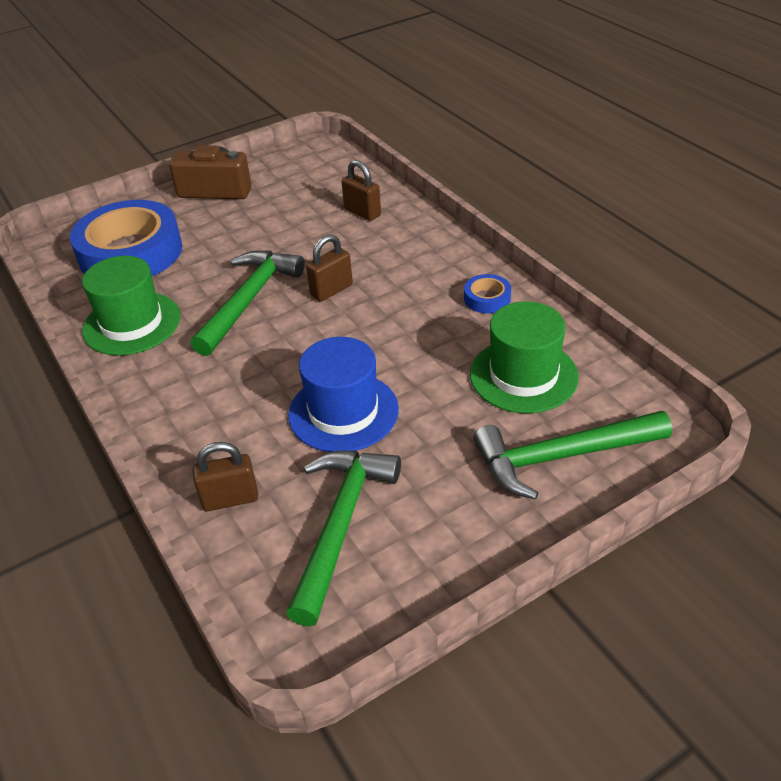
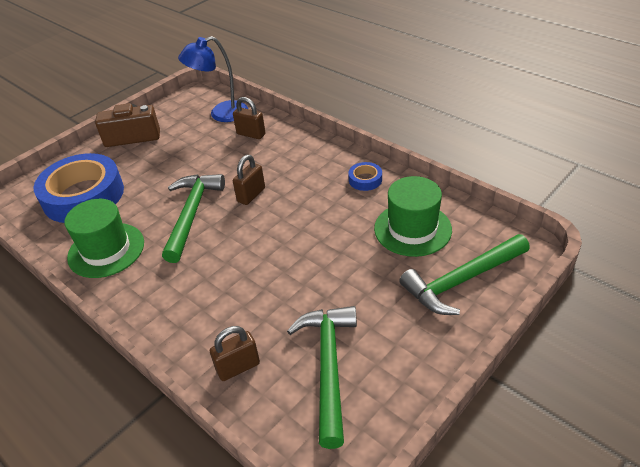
camera: 15 degrees left, 0 degrees up
(335, 180) = (221, 114): none -> blue lamp
(343, 412) = (296, 282): blue hat -> none

